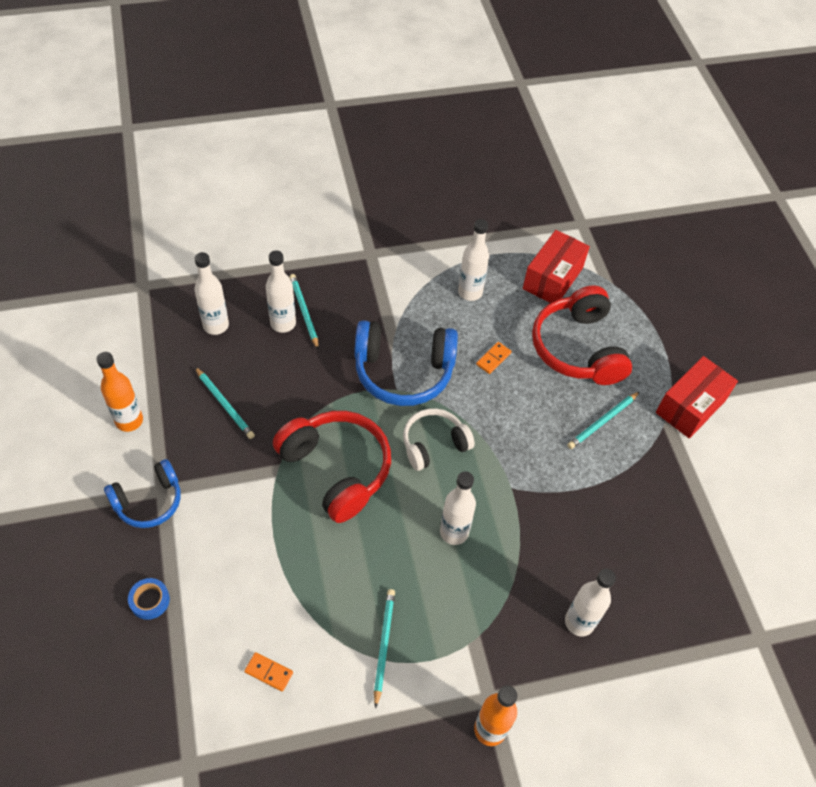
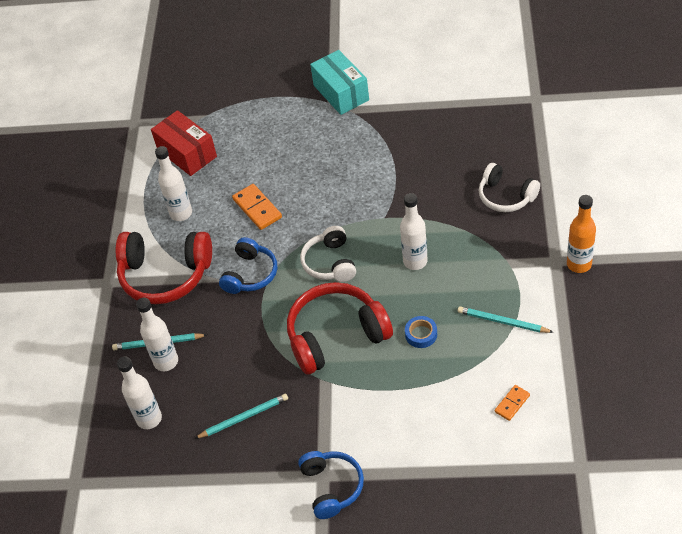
camera: 65 degrees left, 5 degrees down
(129, 421) = (238, 501): orange bottle -> none
(150, 600) = (431, 490): blue tape -> blue tape (421, 334)
(403, 372) = (250, 274): blue headphones -> blue headphones, size x0.62
(493, 359) = (257, 208): orange domino -> orange domino, size x1.67
(578, 348) = (265, 150): red headphones -> red headphones (165, 275)
(579, 622) = (506, 196): white bottle -> white headphones
(602, 422) = (339, 148): turquoise pencil -> none
(690, 406) = (341, 93): red box -> turquoise box

